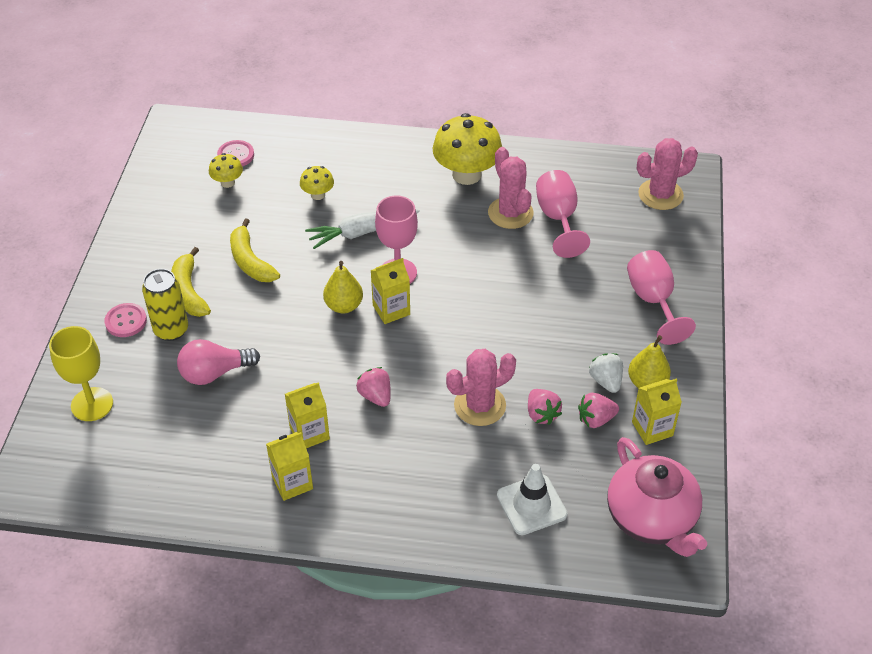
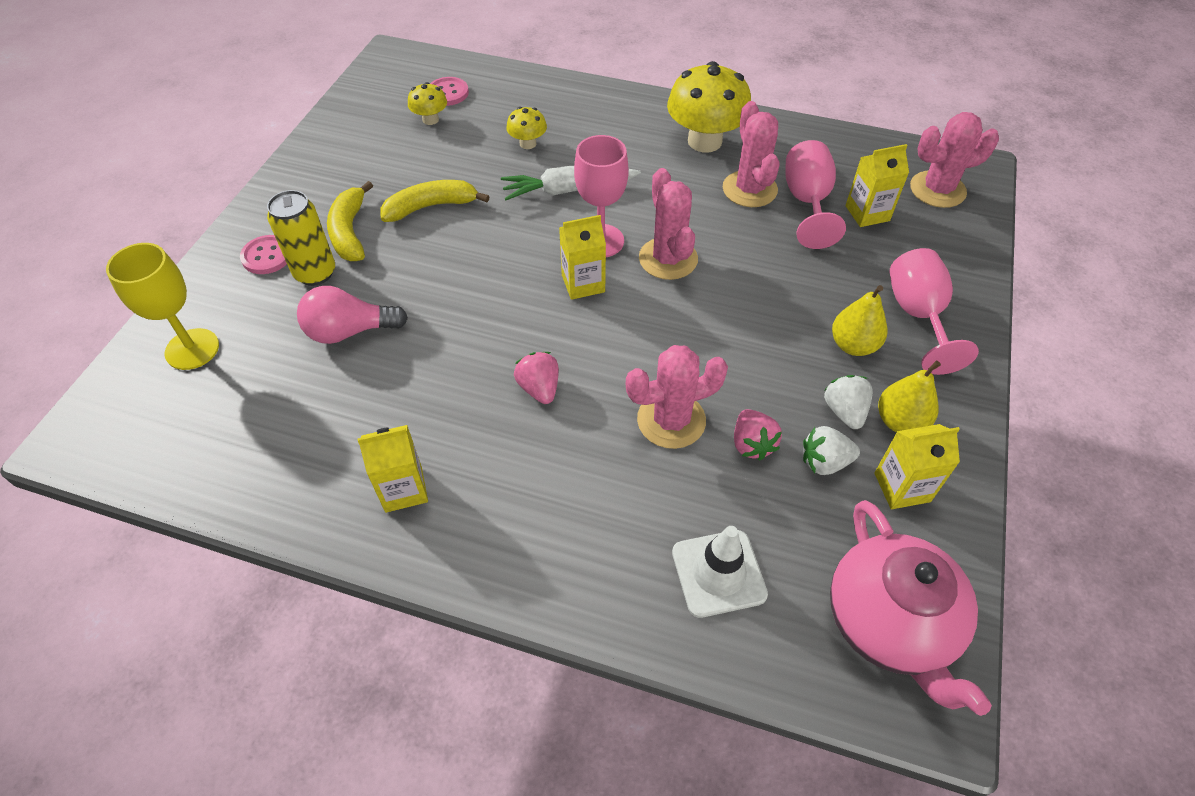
camera: 10 degrees right, 5 degrees up
(250, 261) = (431, 206): yellow banana -> yellow banana turned 90 degrees clockwise
(309, 433) = (443, 425): yellow carton -> yellow carton (867, 213)
(344, 306) = (526, 271): yellow pear -> yellow pear (853, 345)
(454, 281) = (668, 259): none -> pink cactus
(595, 419) = (824, 462): pink strawberry -> white strawberry

